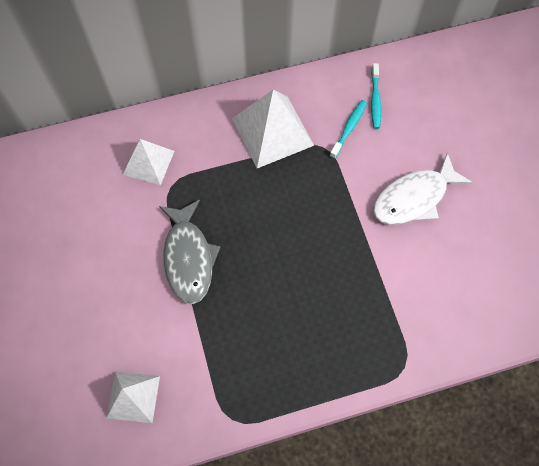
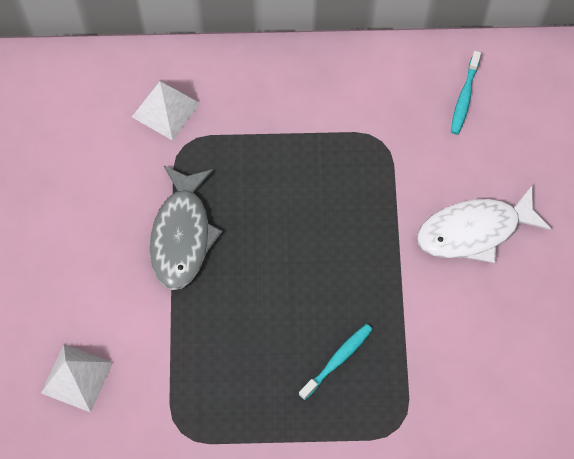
camera: 15 degrees right, 0 degrees up
(272, 131) = (325, 107): white pyramid -> none
(349, 128) = (420, 125): turquoise toothbrush -> turquoise toothbrush (337, 360)

